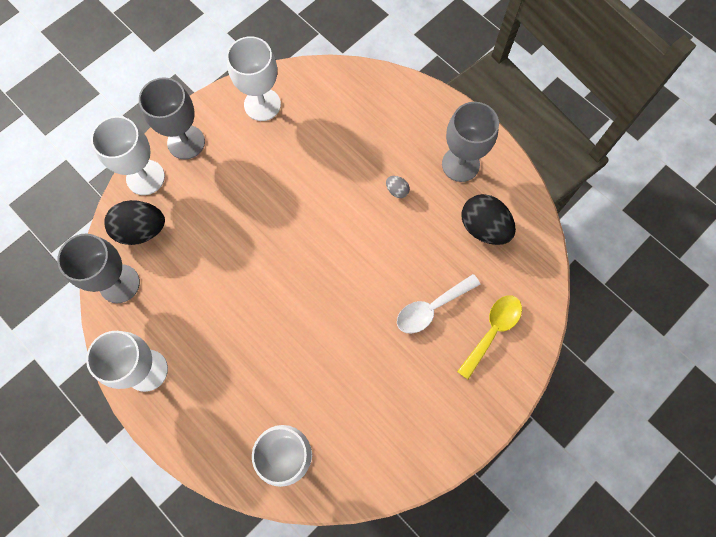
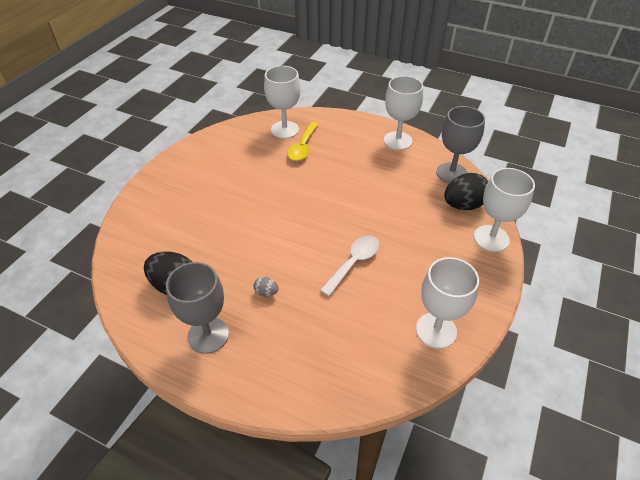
camera: 160 degrees right, 25 degrees down
(186, 142) = (481, 274): grey goblet -> none
(431, 308) = (211, 219): white spoon -> white spoon (354, 263)
(492, 331) = (159, 218): yellow spoon -> yellow spoon (303, 147)

